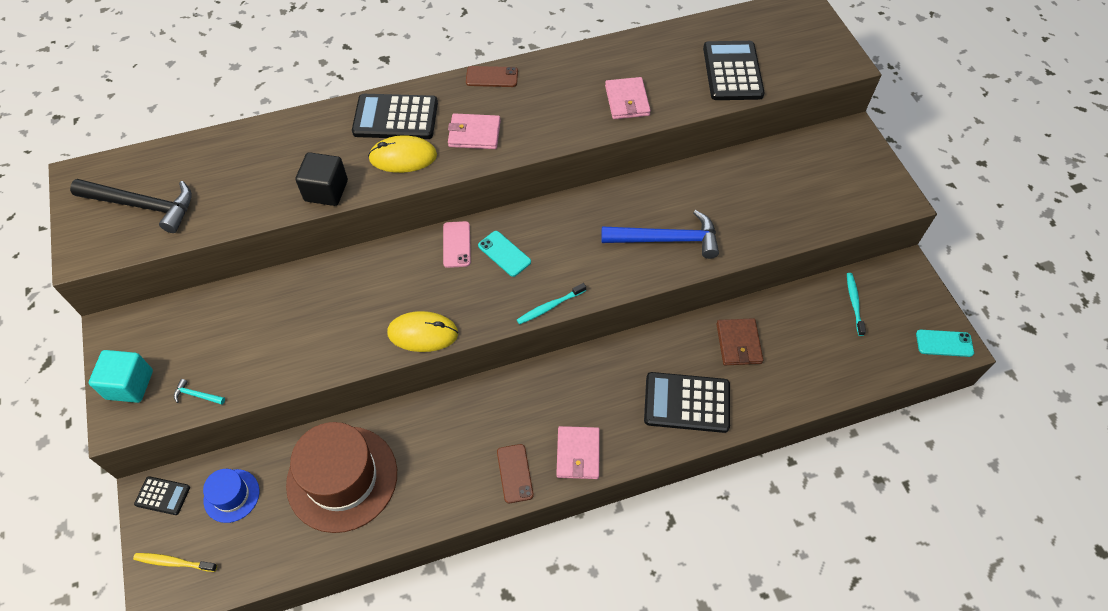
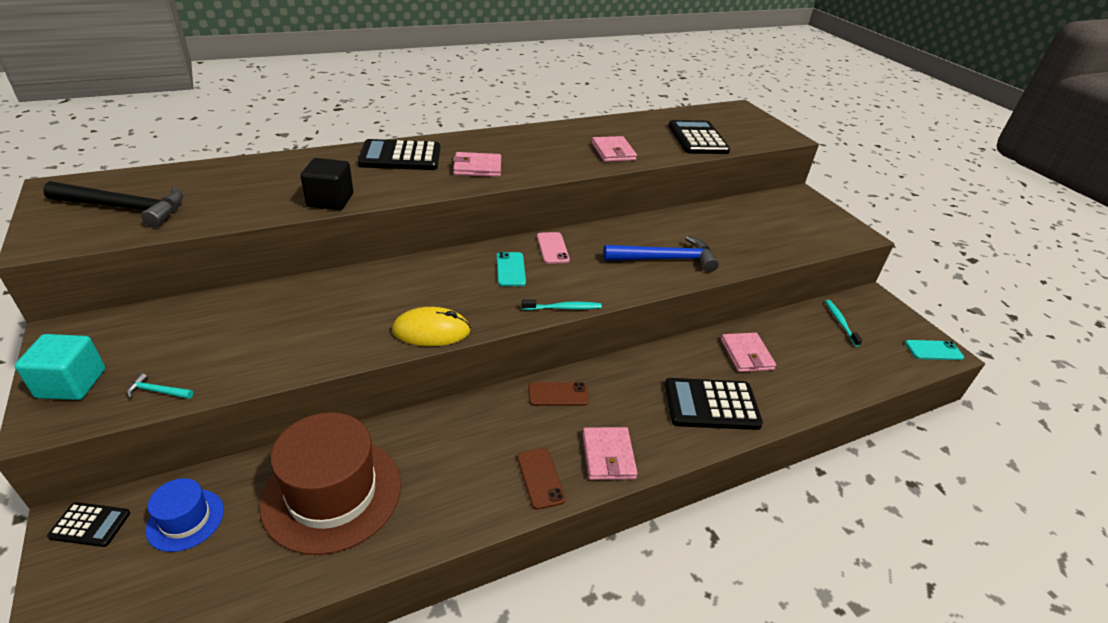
camera: 10 degrees left, 20 degrees down
(174, 562) = (89, 606): yellow toothbrush -> none
(403, 157) = (409, 180): yellow mouse -> none
(456, 244) = (461, 263): pink phone -> pink phone (552, 248)
(492, 77) = (489, 136): brown phone -> brown phone (558, 394)
(504, 254) = (510, 269): turquoise phone -> turquoise phone turned 45 degrees clockwise
(550, 307) = (563, 308): turquoise toothbrush -> turquoise toothbrush turned 150 degrees counterclockwise
(738, 343) = (746, 354): brown wallet -> pink wallet

